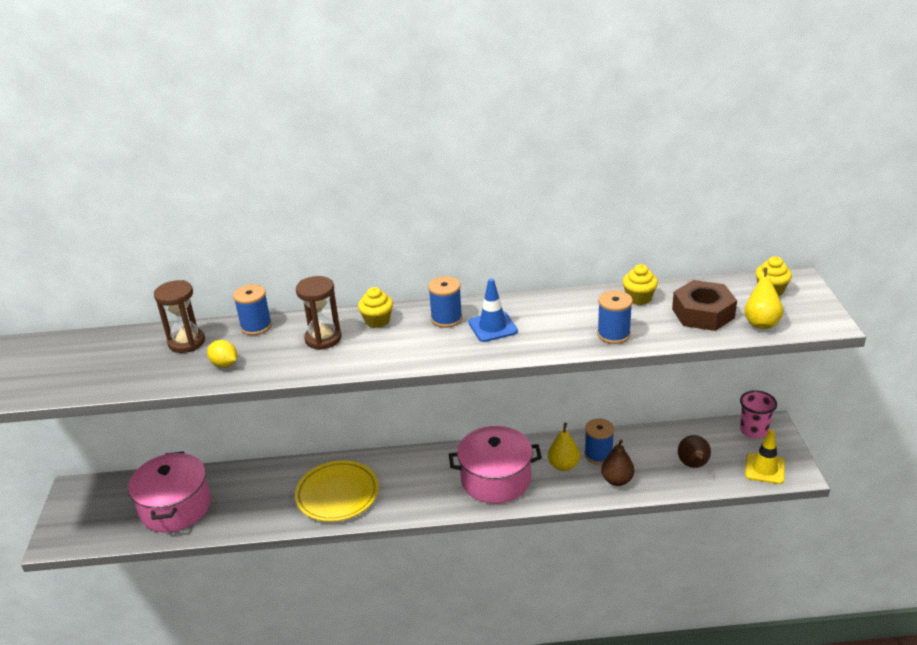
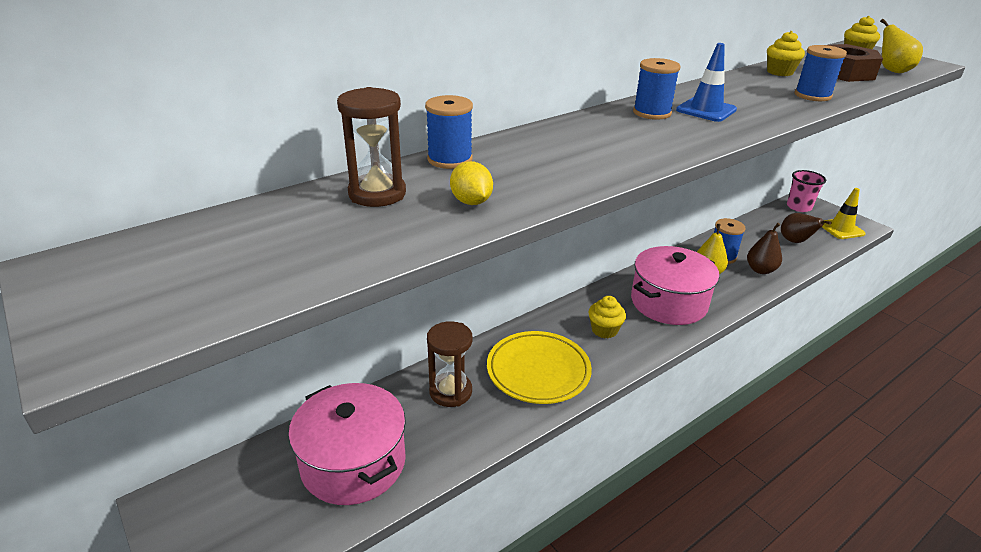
camera: 35 degrees left, 0 degrees up
(224, 364) = (471, 202): yellow lemon -> yellow lemon turned 60 degrees clockwise
(323, 339) = (554, 153): brown hourglass -> brown hourglass (450, 392)
(377, 321) = (586, 127): yellow cupcake -> yellow cupcake (604, 330)

